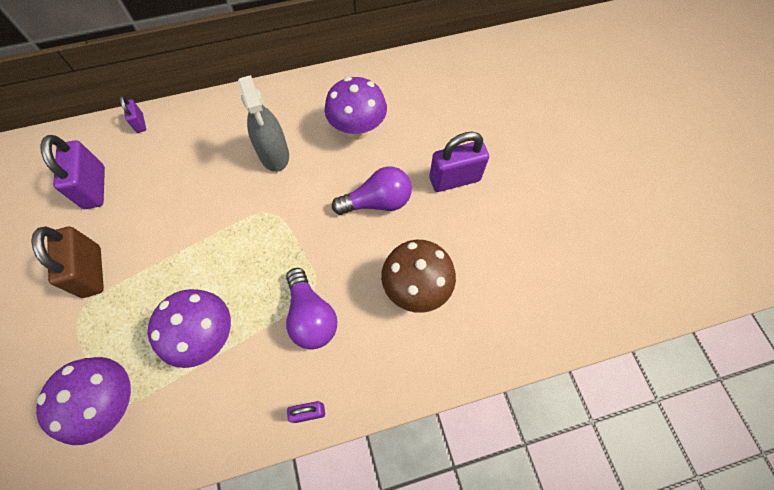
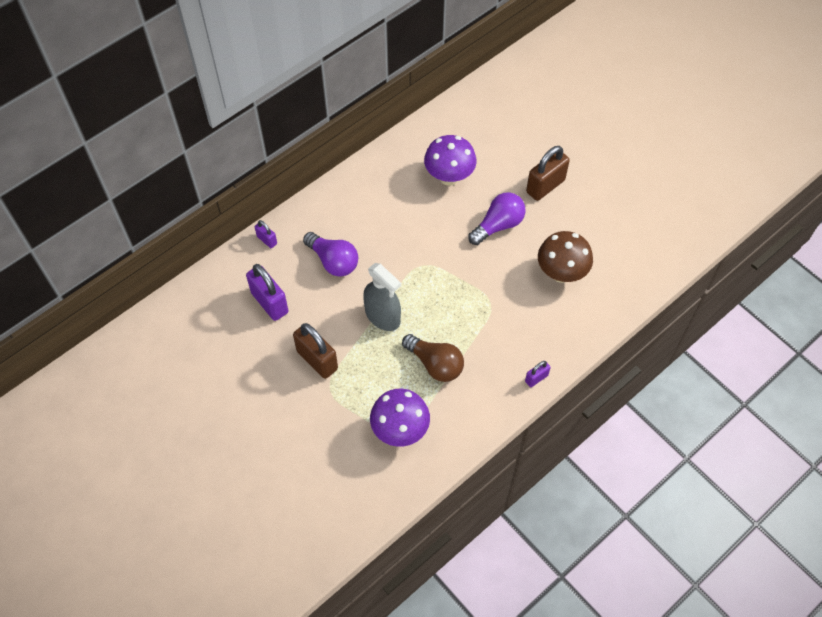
camera: 25 degrees left, 5 degrees down
(207, 336) = (435, 364): purple mushroom -> brown light bulb
(274, 154) = (395, 221): grey spray bottle -> grey spray bottle (382, 316)
(311, 316) = (500, 321): purple light bulb -> purple light bulb (333, 261)
(454, 179) = (545, 186): purple padlock -> brown padlock

